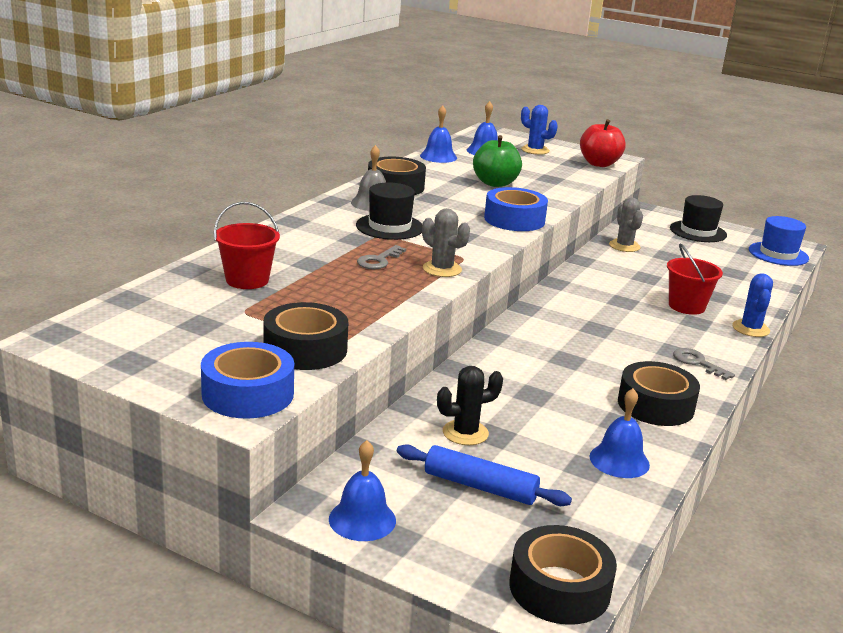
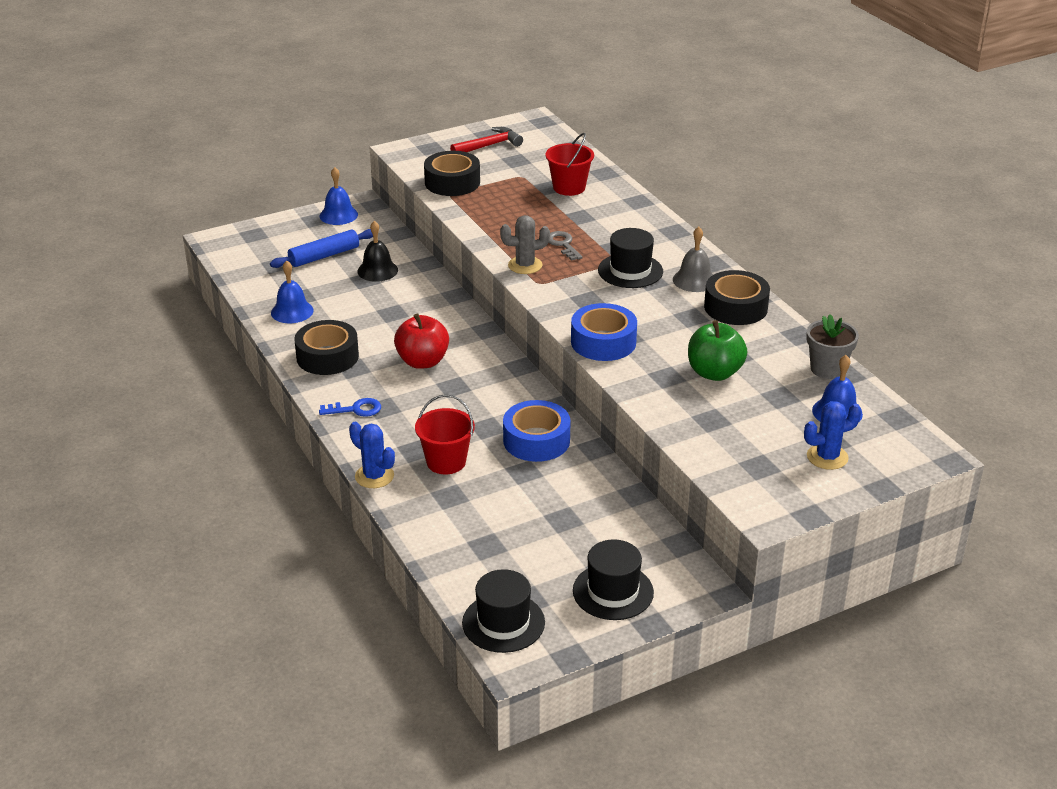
camera: 125 degrees right, 10 degrees up
(169, 351) = (489, 145): none -> red hammer
(248, 394) = (419, 156): blue tape -> blue tape (536, 440)
(438, 156) = (827, 369): blue bell -> grey flower pot
(465, 433) = (377, 270): black cactus -> black bell
(559, 588) = (229, 247): black tape -> none
(599, 164) = (748, 488): red apple -> red apple (422, 361)
(624, 246) = (609, 499): grey cactus -> none
(698, 363) = (355, 409): grey key -> blue key
(778, 254) = (503, 623): blue hat -> black hat

